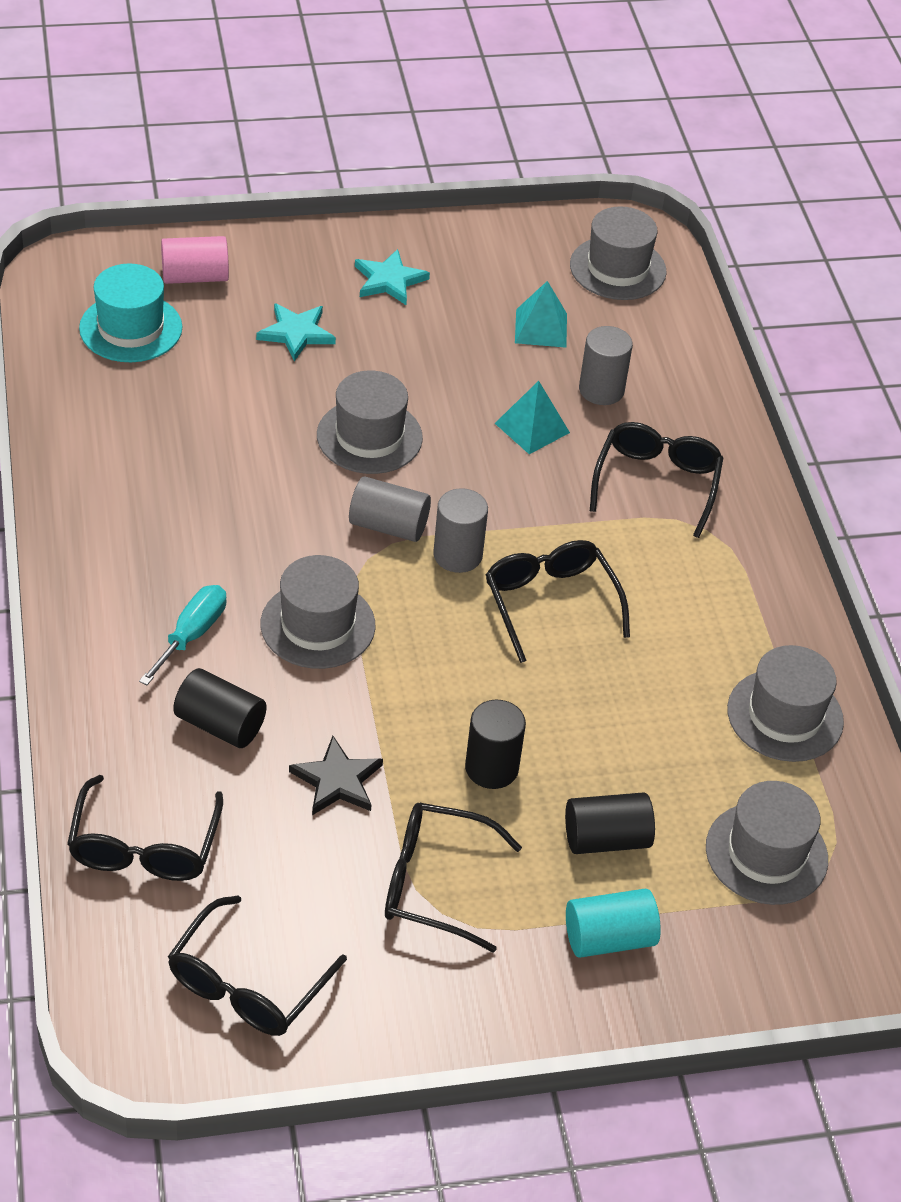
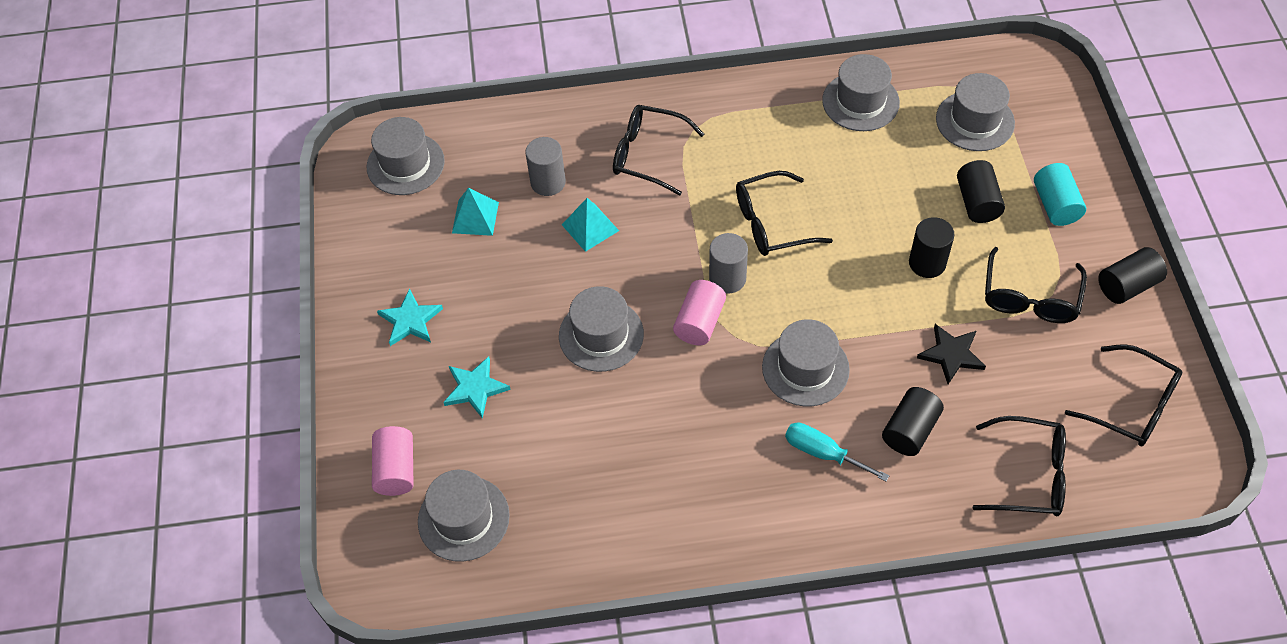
camera: 80 degrees left, 10 degrees up
(131, 328) = (463, 518): turquoise hat -> grey hat
(388, 526) = (699, 322): grey cylinder -> pink cylinder
(459, 1012) = (1127, 285): none -> black cylinder

